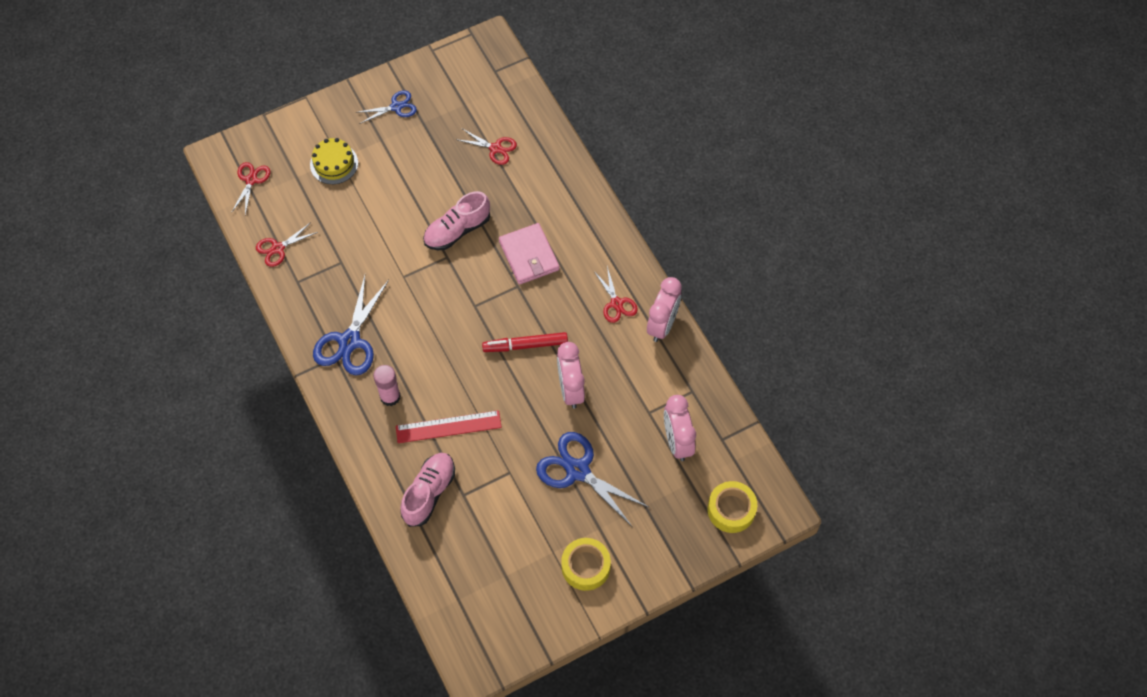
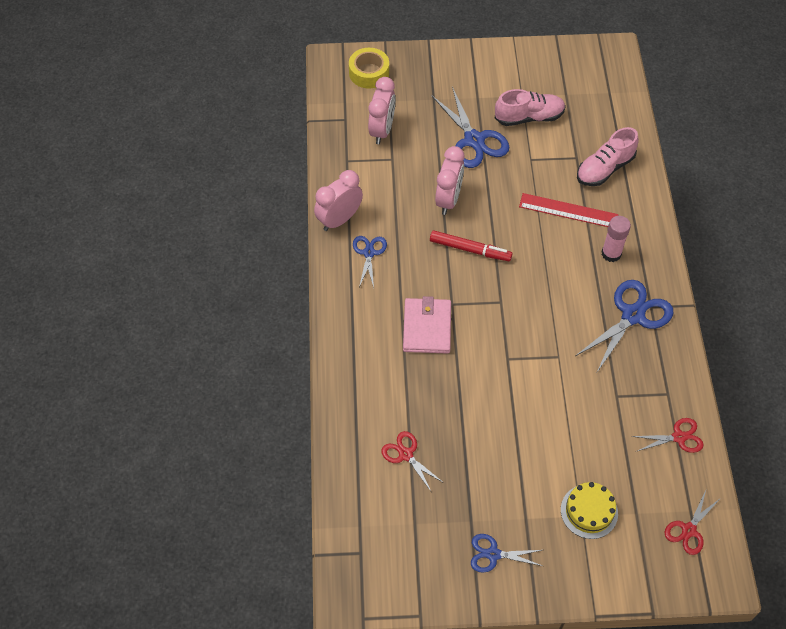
camera: 155 degrees left, 5 degrees down
(457, 230) = (486, 381): pink shoe -> pink shoe (529, 117)
(585, 566) = (501, 78): yellow tape -> none
(616, 303) = (369, 253): red scissors -> blue scissors

